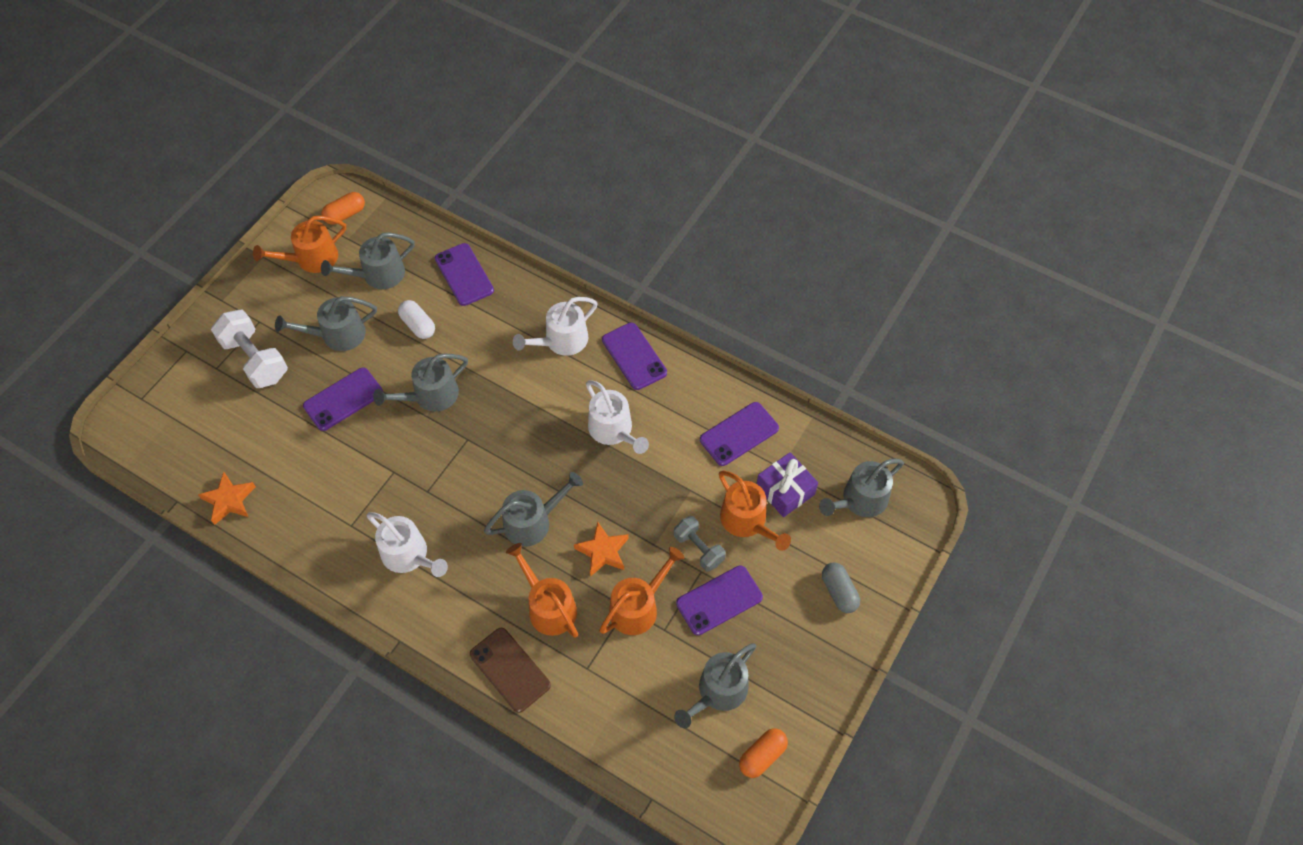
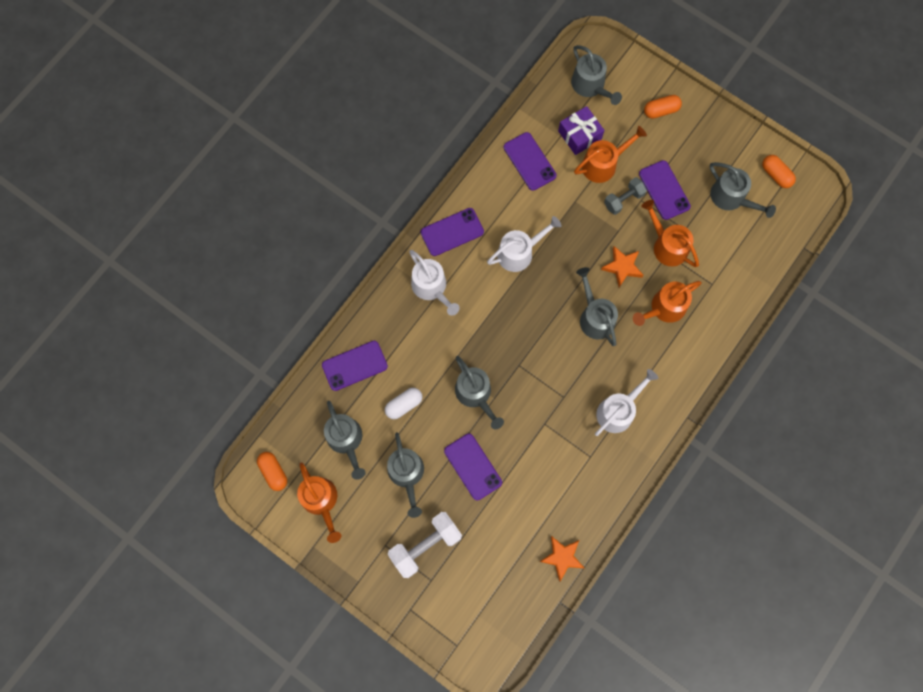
camera: 85 degrees left, 15 degrees up
(510, 670) = (712, 337): brown phone -> none
(839, 592) = (661, 110): grey capsule -> orange capsule

